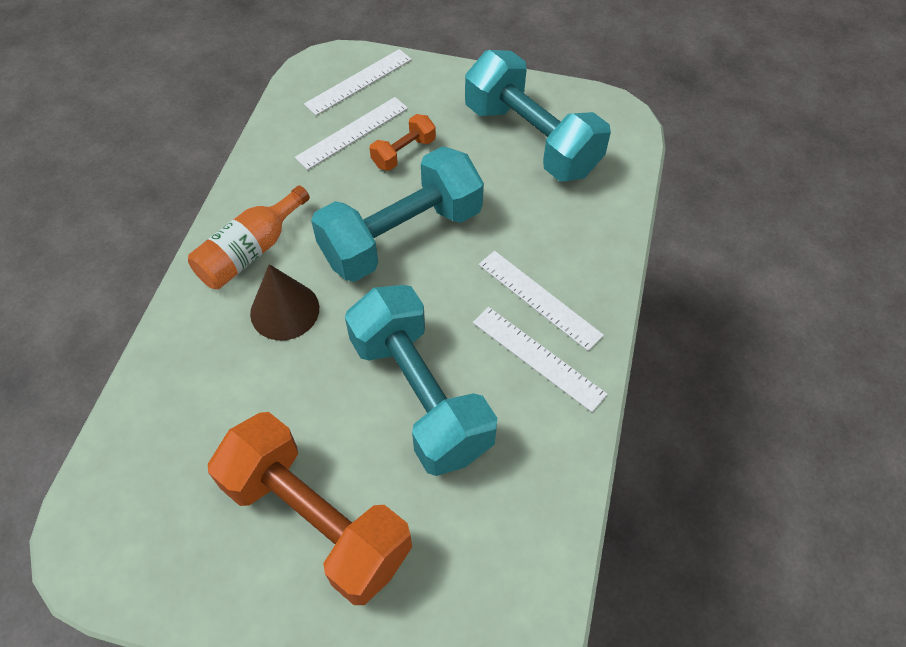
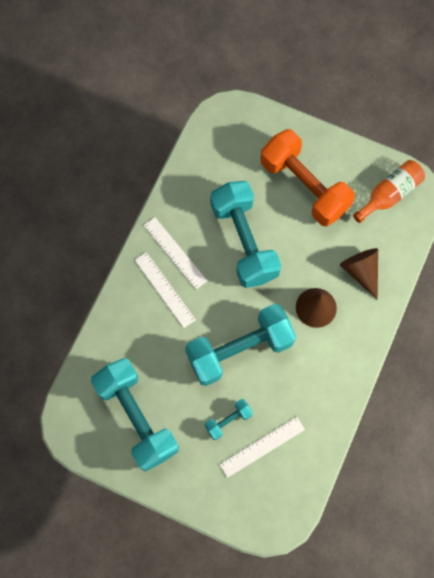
camera: 170 degrees left, 15 degrees up
(206, 378) = (361, 271): none -> brown cone
(250, 251) = (336, 354): orange bottle -> orange bottle (389, 194)
(358, 82) = (252, 500): white ruler -> none
(403, 153) = (228, 421): orange dumbbell -> turquoise dumbbell

